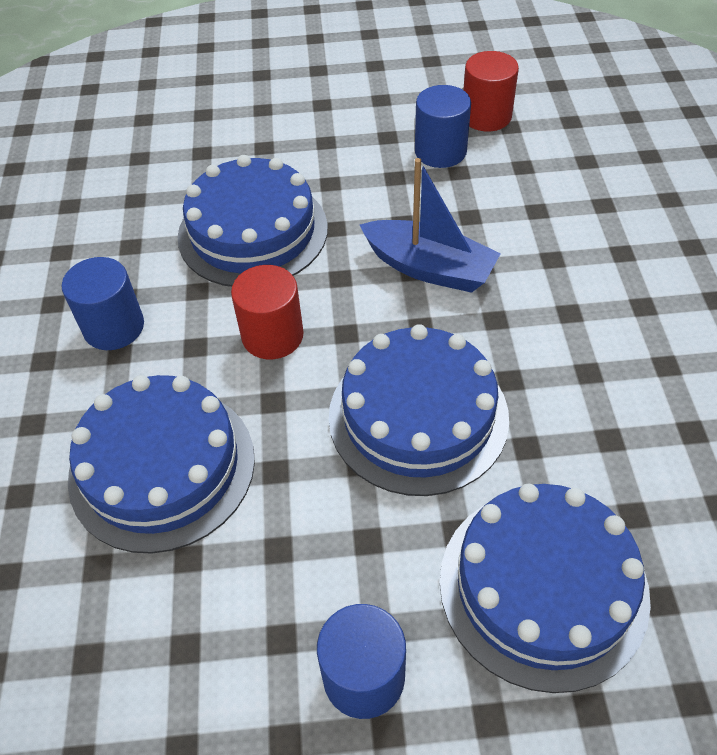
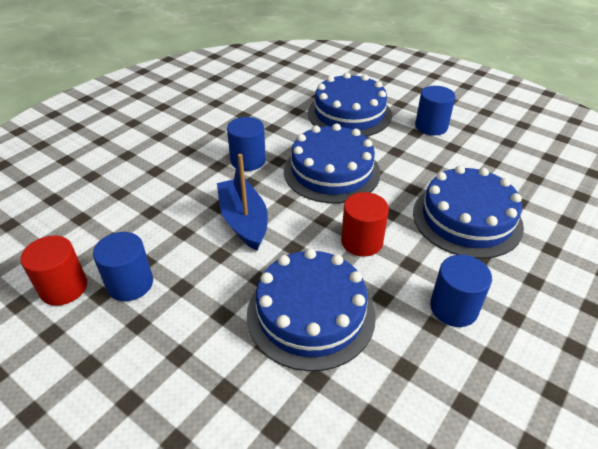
camera: 140 degrees left, 10 degrees down
(546, 349) = (248, 160): none -> blue cylinder

